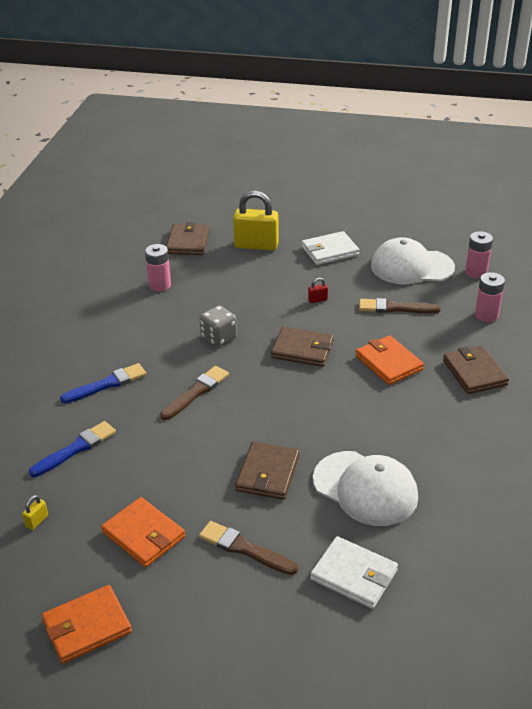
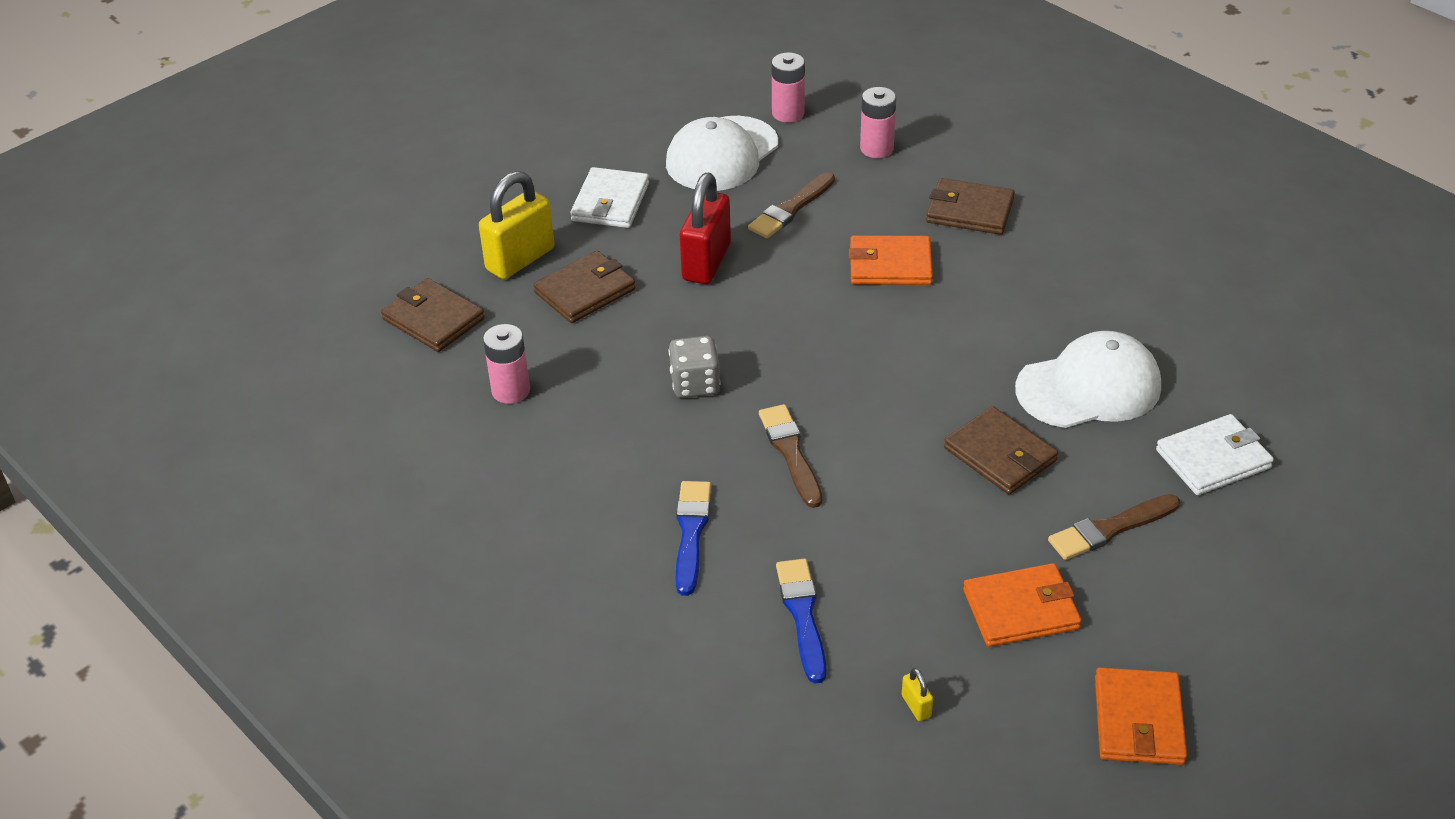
camera: 55 degrees left, 5 degrees up
(302, 349) = (795, 322): brown wallet -> brown wallet (585, 291)
(317, 300) = (706, 262): red padlock -> red padlock, size x2.47

